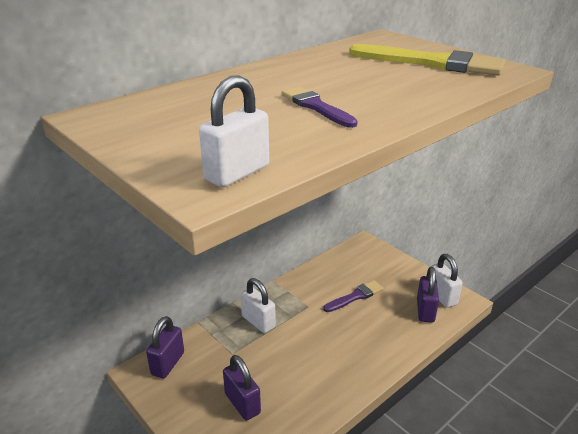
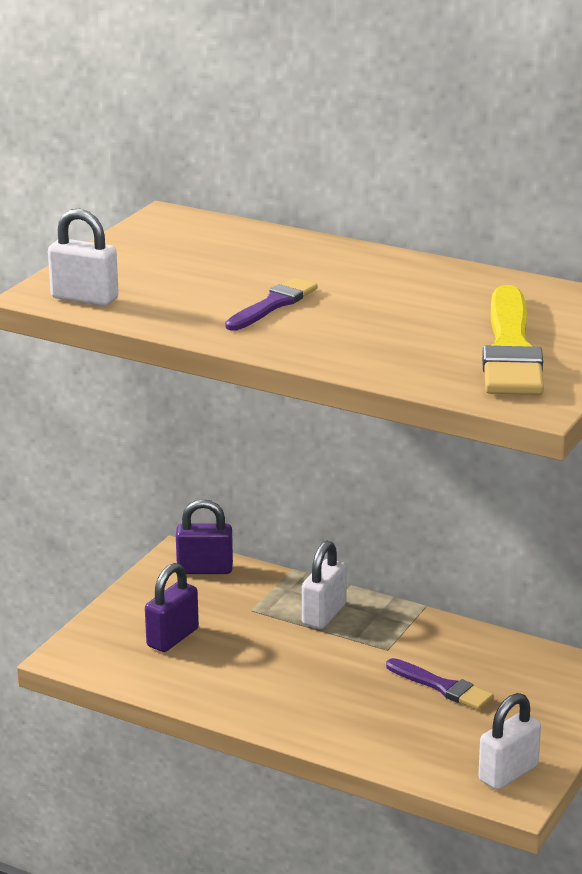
camera: 70 degrees right, 5 degrees down
(425, 311) = (456, 759): purple padlock -> none

